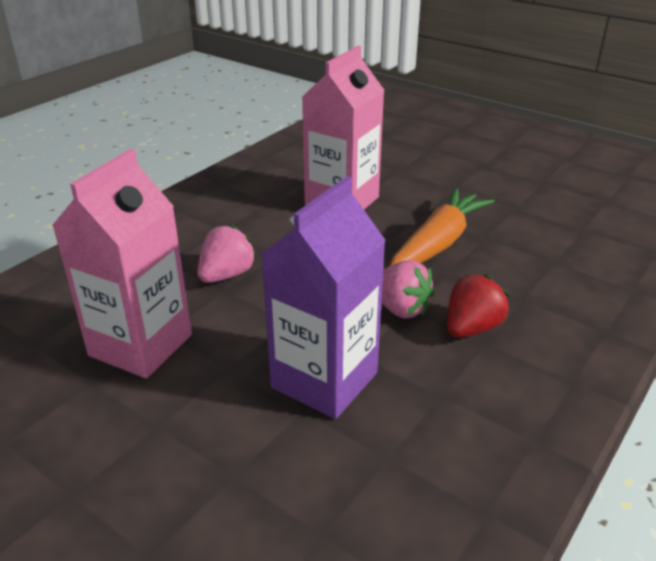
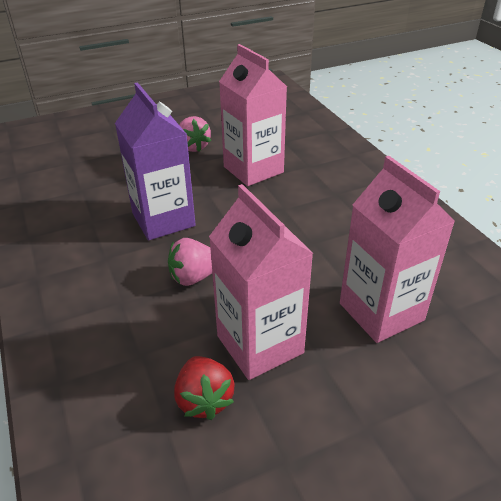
camera: 120 degrees right, 5 degrees up
(226, 275) = (300, 213): pink strawberry -> pink strawberry (193, 147)
(438, 243) = (260, 344): orange carrot -> pink carton
(471, 328) = (140, 303): red strawberry -> red strawberry (204, 400)

